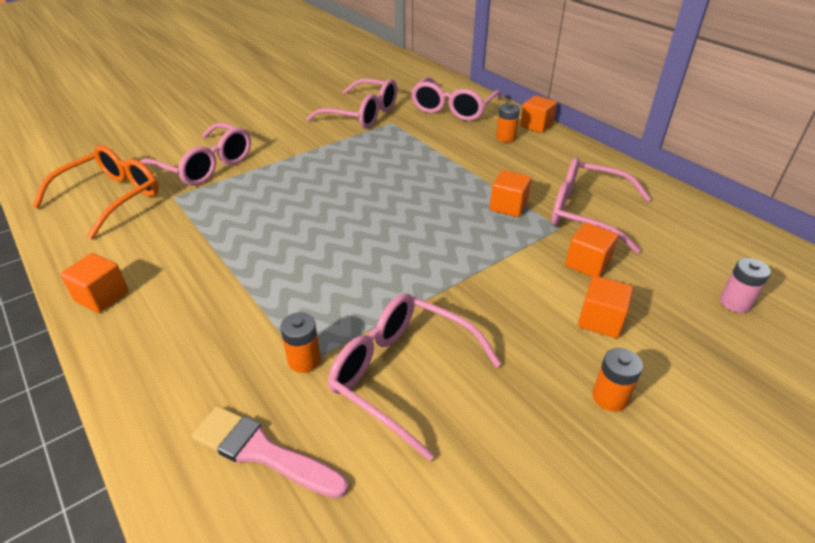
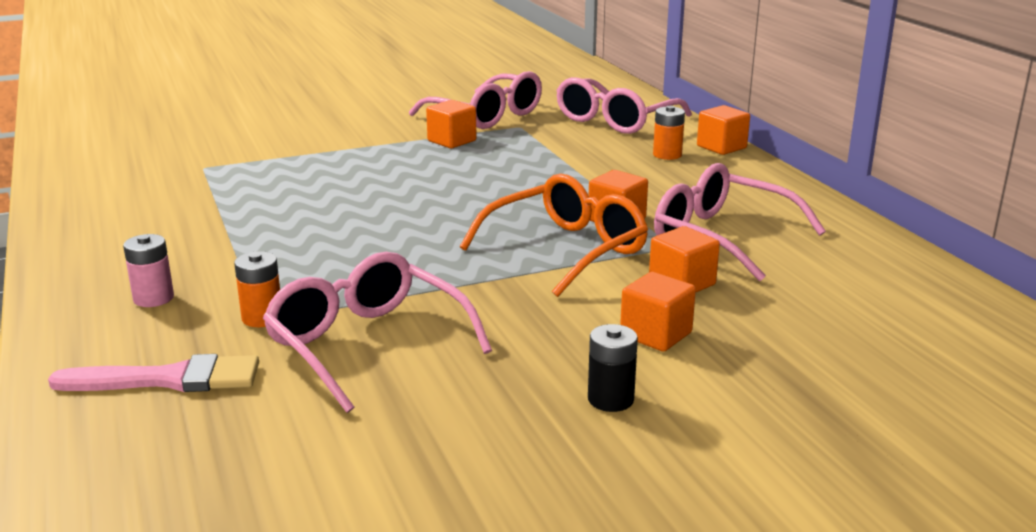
camera: 15 degrees right, 15 degrees down
(102, 296) = (75, 240): orange cube -> orange cube (452, 141)
(111, 198) = (133, 162): orange glasses -> orange glasses (566, 250)
(205, 166) = (257, 145): pink glasses -> none
(262, 452) = (169, 379): pink brush -> pink brush turned 135 degrees clockwise
(609, 397) = (610, 399): orange battery -> black battery
(735, 303) = (863, 343): pink battery -> pink battery (153, 298)

